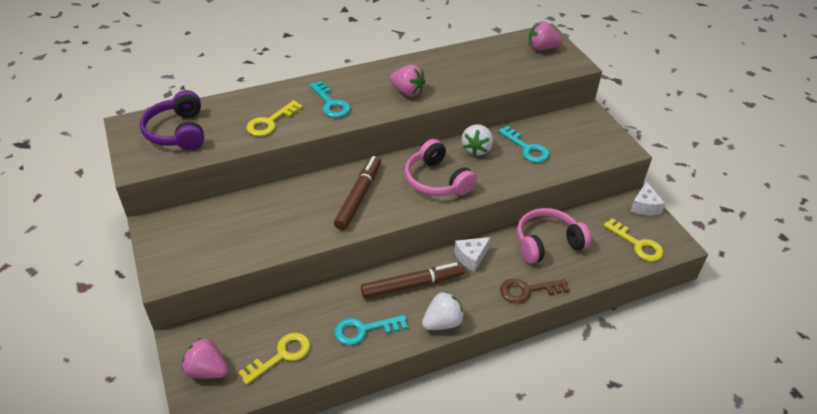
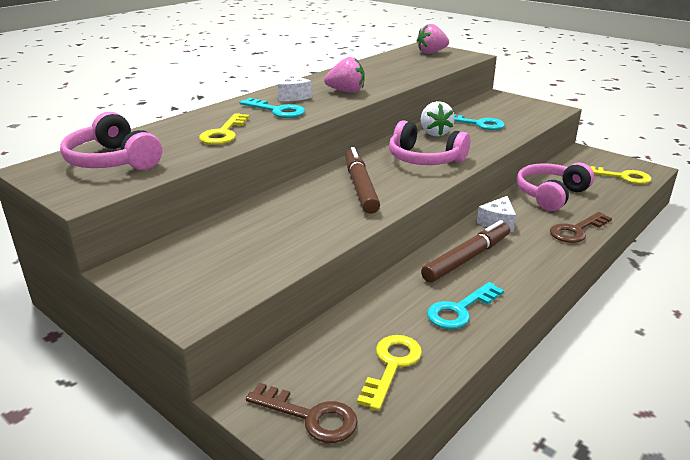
camera: 25 degrees left, 15 degrees down
(178, 132) = (113, 161): purple headphones -> pink headphones
(207, 370) = (310, 416): pink strawberry -> brown key
(442, 322) = (531, 278): white strawberry -> none
(644, 206) = (595, 154): white cheese -> white cheese (292, 96)

